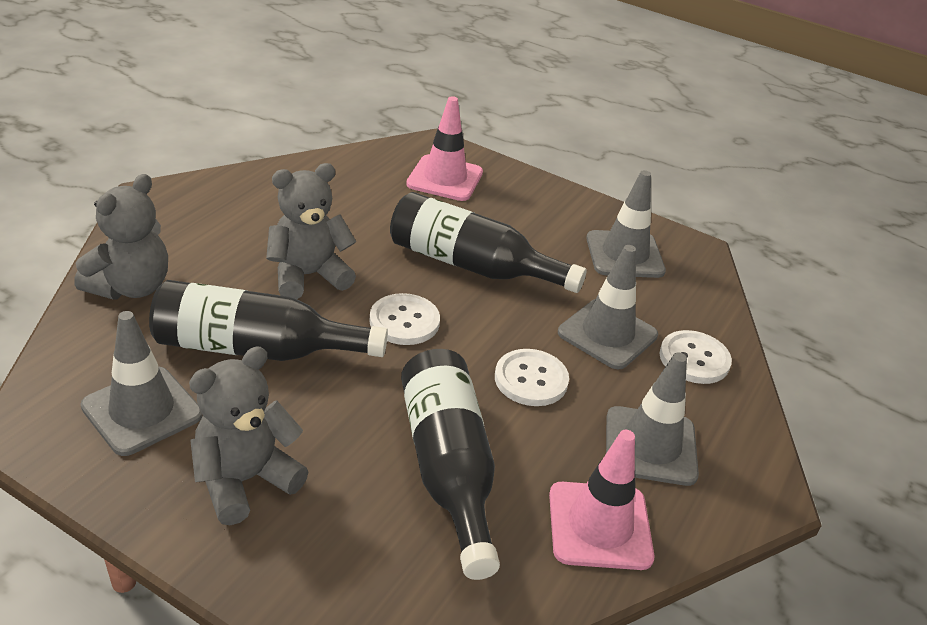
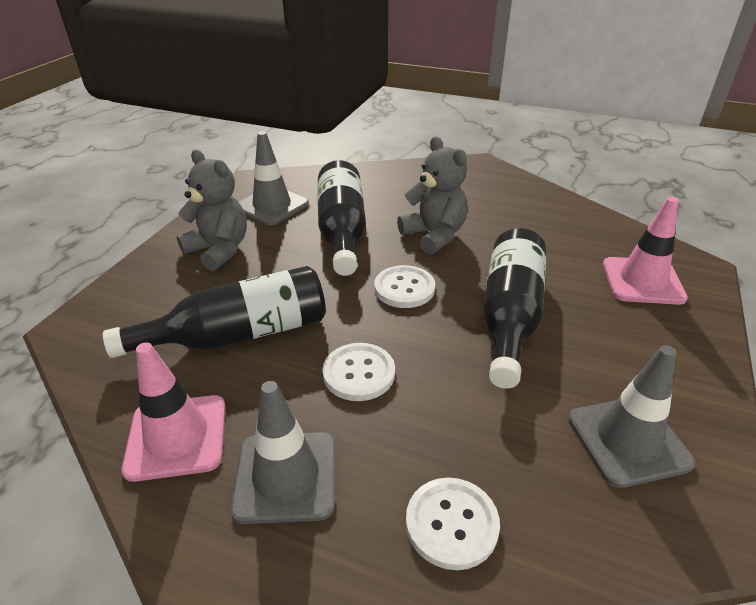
camera: 85 degrees right, 0 degrees up
(131, 287) = (381, 178): grey teddy bear -> none
(607, 334) = (457, 430): grey traffic cone -> none

